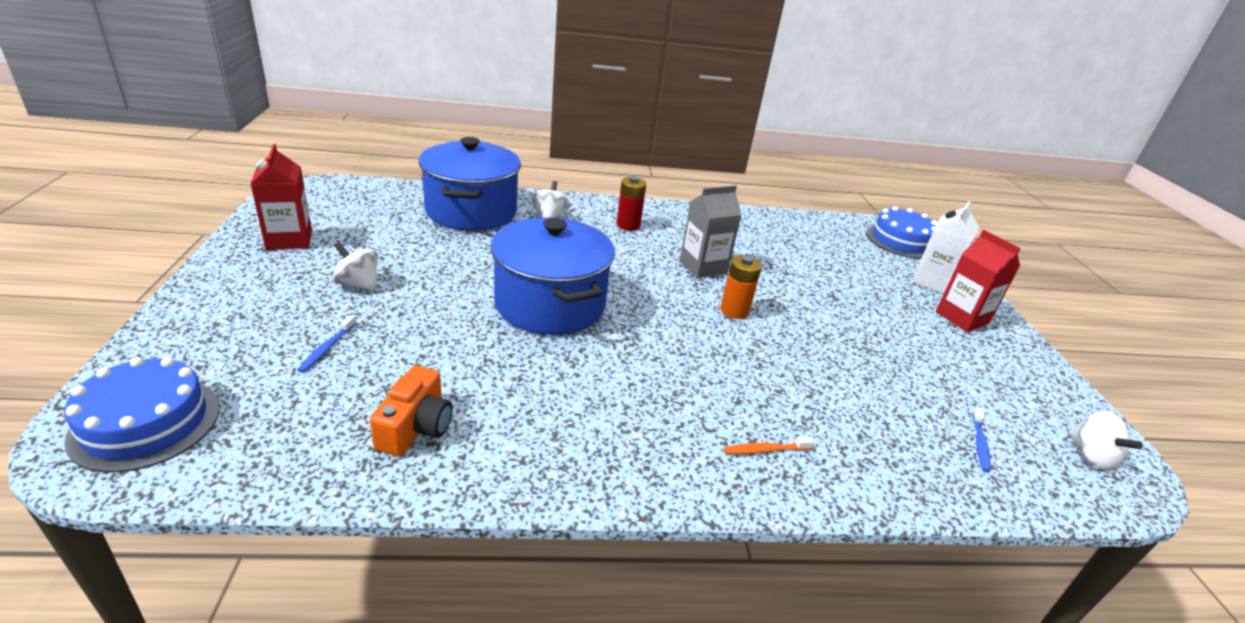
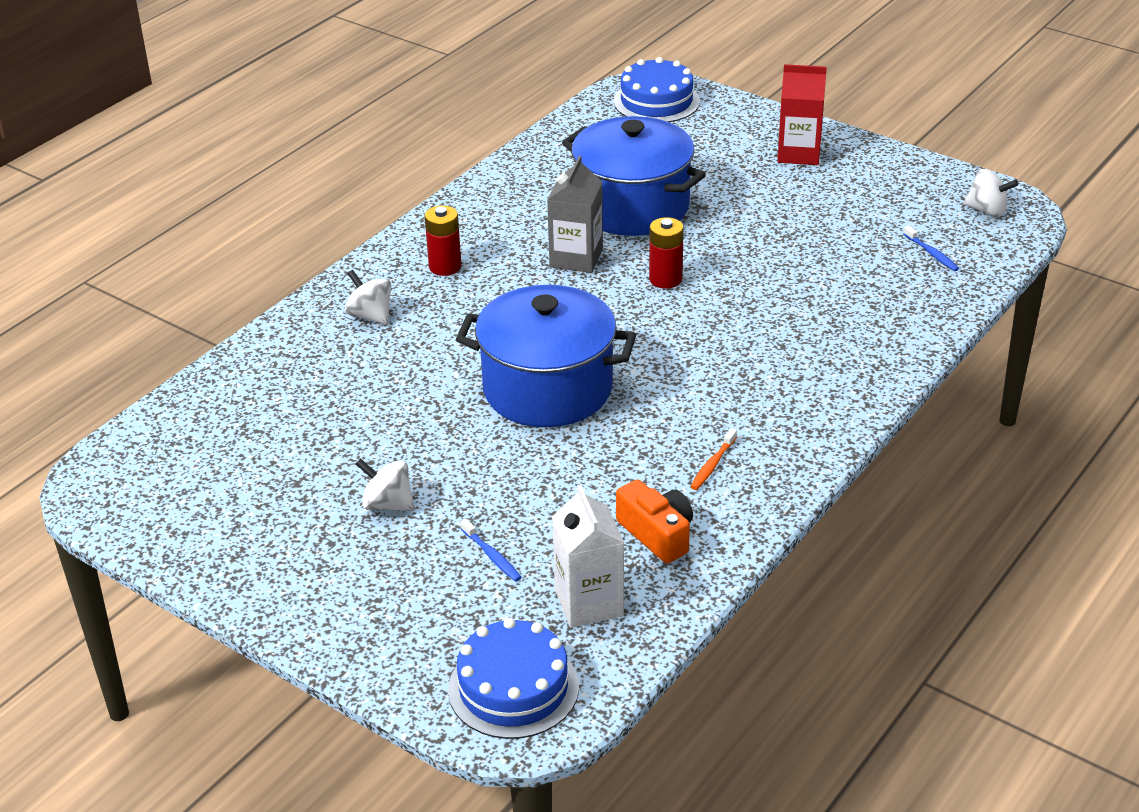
camera: 45 degrees left, 5 degrees up
(289, 240) = (232, 531): red carton -> none
(358, 284) = (388, 504): white spinning top -> white spinning top turned 45 degrees clockwise
(471, 211) = (298, 370): blue pot -> blue pot (632, 207)
(734, 311) = (665, 279): orange battery -> red battery
(765, 450) = (845, 362): orange toothbrush -> orange toothbrush (712, 465)
(932, 282) = (736, 131): white carton -> white carton (589, 603)

